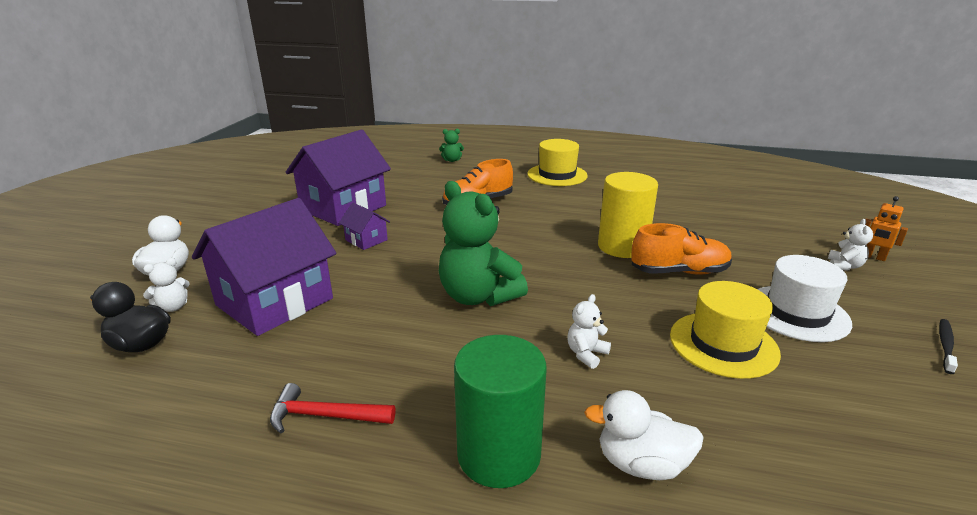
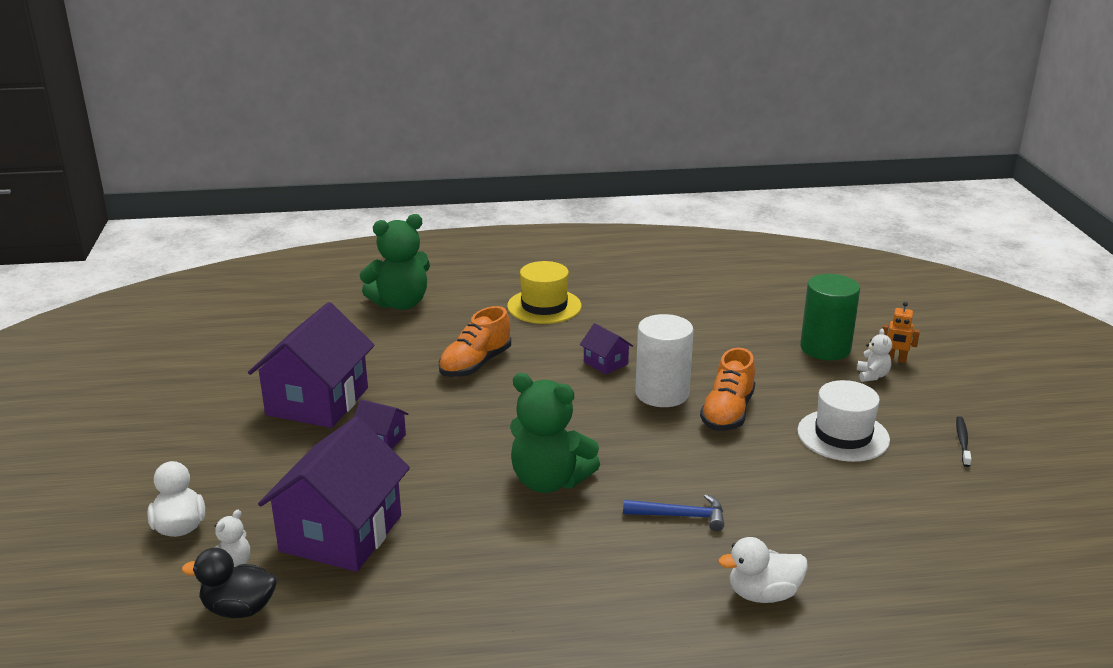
camera: 20 degrees left, 0 degrees up
(325, 416) = (486, 624): red hammer -> none
(452, 160) = (400, 303): green teddy bear -> green teddy bear, size x2.23
(499, 455) = (652, 616): green cylinder -> green cylinder (825, 348)
(584, 217) = (605, 363): none -> purple house
(586, 354) = (680, 516): white teddy bear -> blue hammer
(622, 247) = (662, 393): yellow cylinder -> white cylinder
(679, 272) = (727, 412): orange shoe -> orange shoe turned 135 degrees clockwise
(723, 344) = (791, 480): yellow hat -> none

